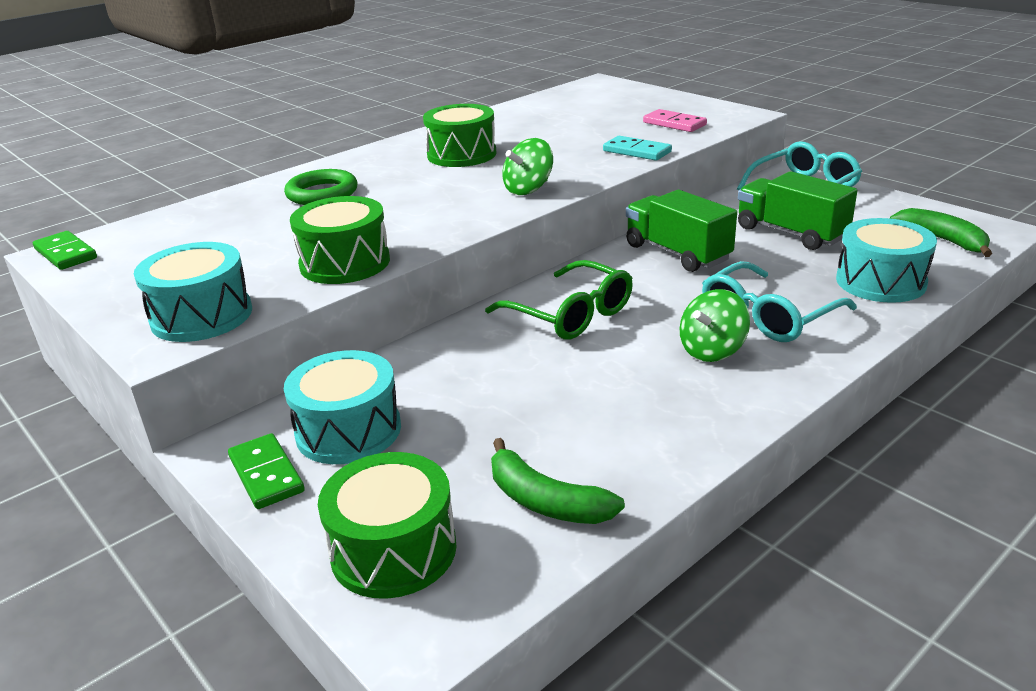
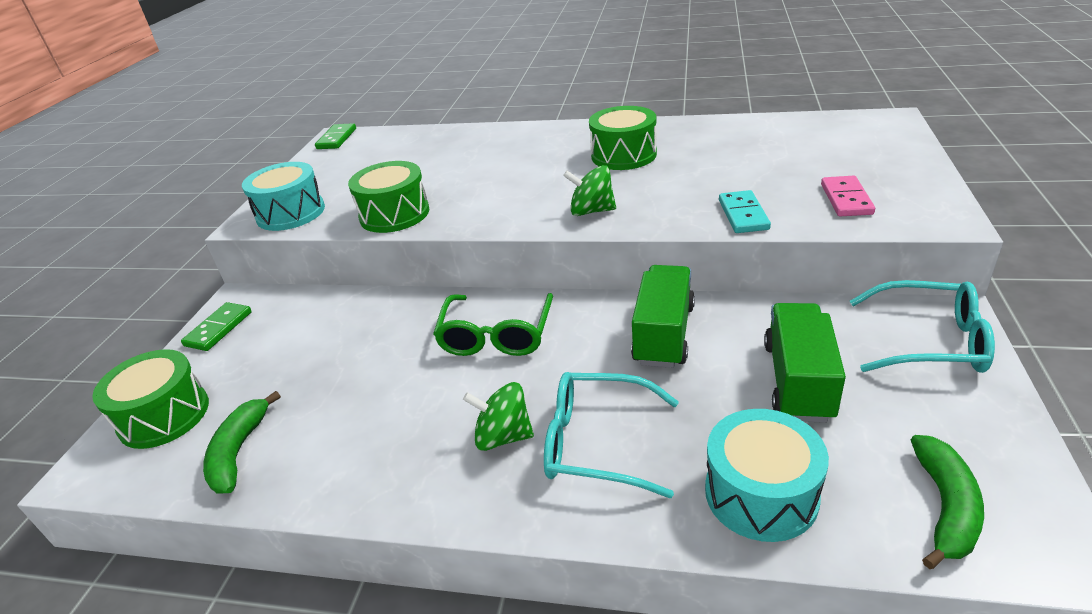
camera: 55 degrees right, 5 degrees up
(322, 193) = (492, 151): green ring -> none
(348, 430) = (277, 330): turquoise drum -> none

